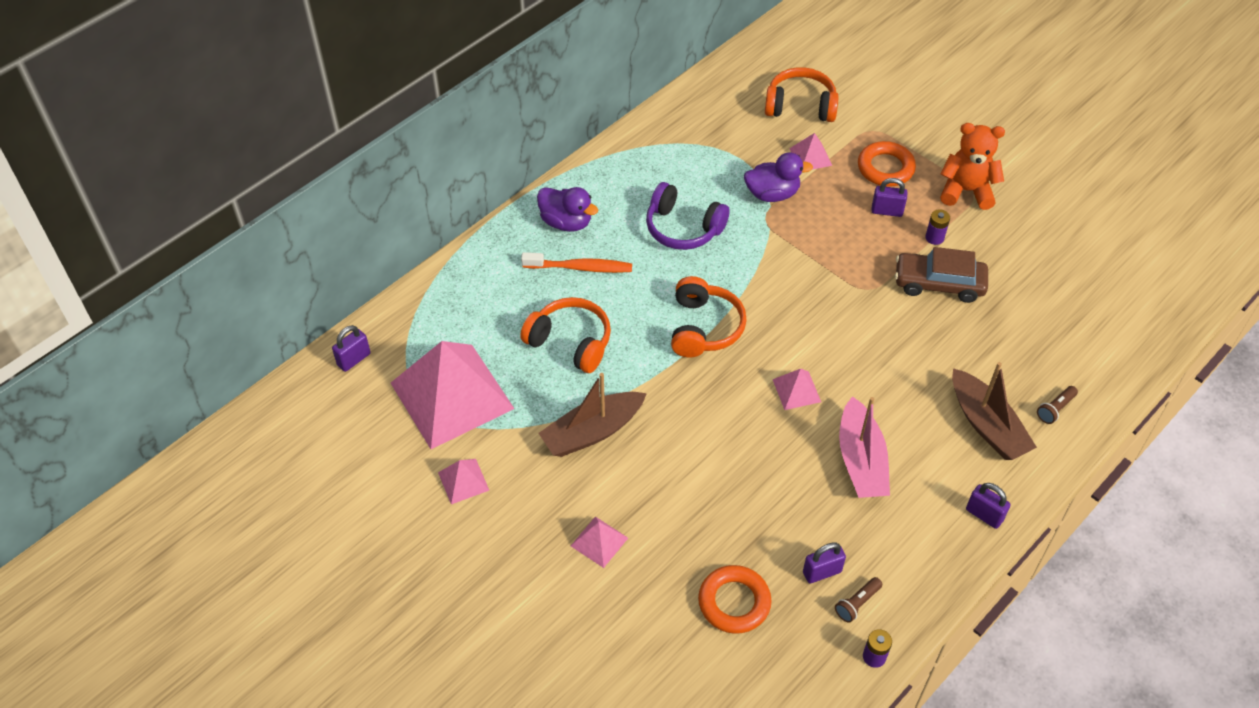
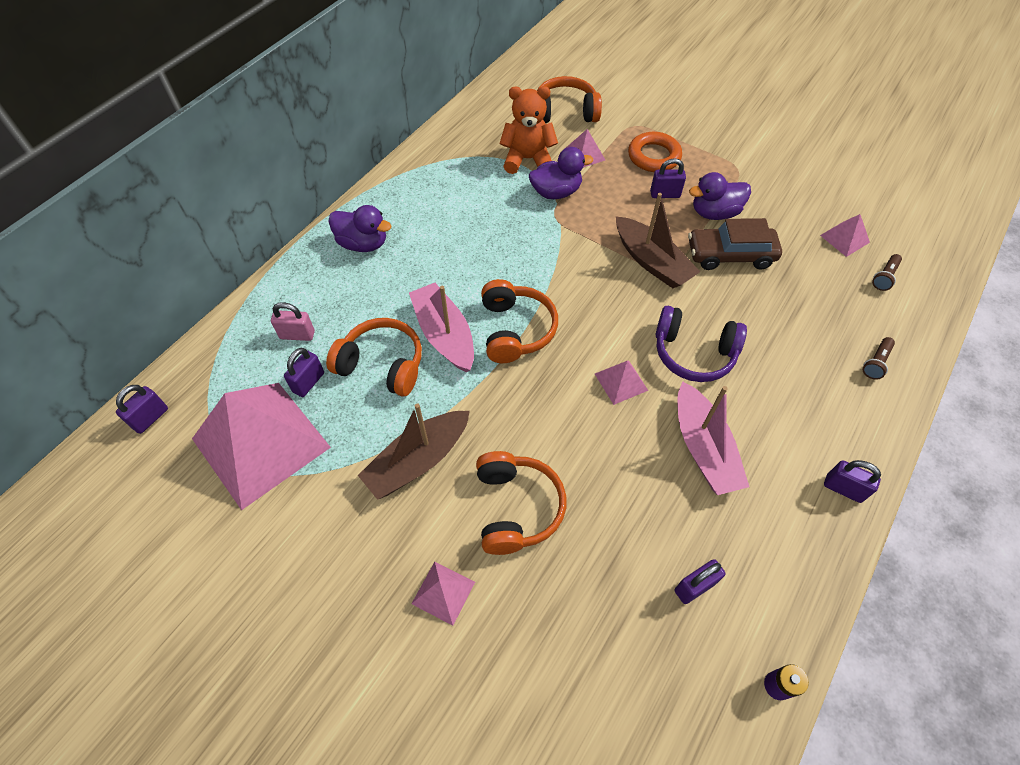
camera: 10 degrees left, 5 degrees up
(463, 481) = (281, 543): pink pyramid -> pink pyramid (844, 238)
(493, 303) = (297, 335): none -> pink padlock
(500, 348) = (308, 382): none -> purple padlock
(580, 268) = (383, 286): orange toothbrush -> none
(634, 322) = (444, 335): none -> pink boat
(675, 484) = (516, 508): none -> orange headphones
(683, 228) = (478, 234): purple headphones -> purple headphones (693, 353)
(734, 602) = (607, 643): orange ring -> none
(857, 603) = (741, 620): brown flashlight -> brown flashlight (884, 277)
(934, 237) = (714, 213): purple battery -> purple duck
(966, 191) = (731, 167): orange teddy bear -> orange teddy bear (528, 159)
(987, 425) = (816, 390): brown boat -> brown boat (652, 262)

